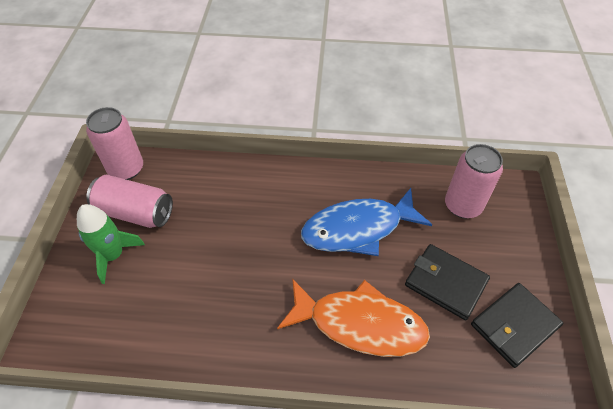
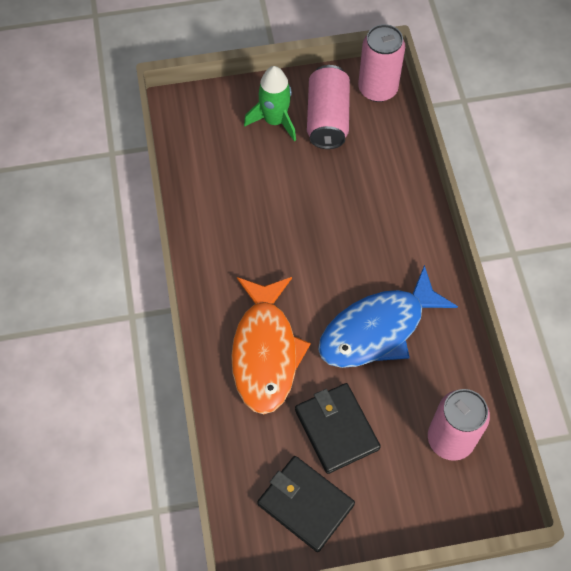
camera: 75 degrees right, 10 degrees up
(358, 229) = (377, 329): blue fish -> blue fish turned 90 degrees counterclockwise
(445, 283) = (336, 429): black wallet -> black wallet turned 45 degrees counterclockwise

